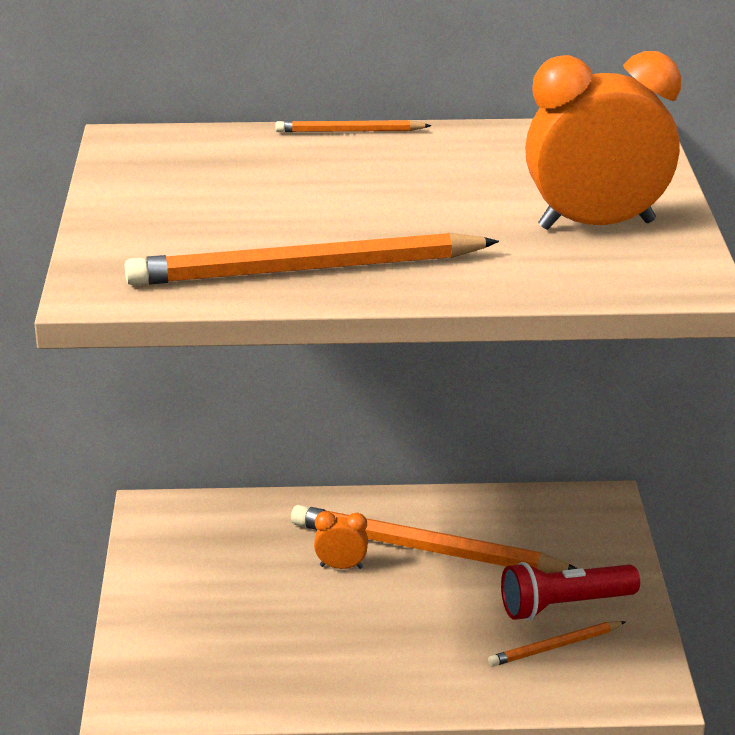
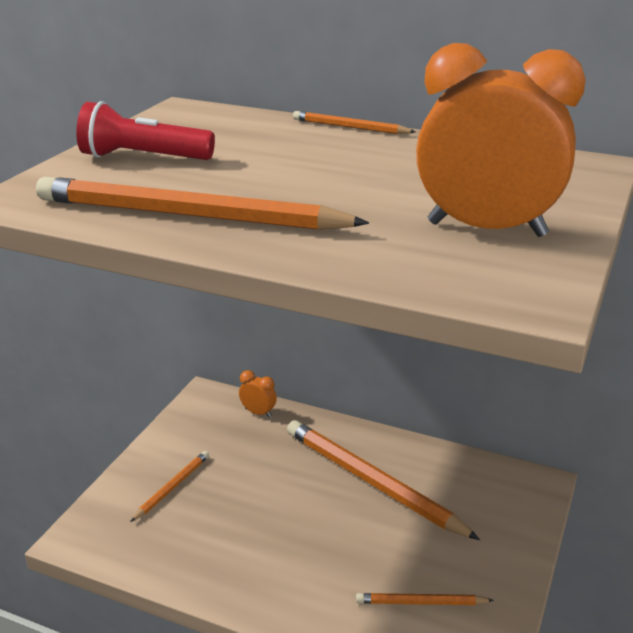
camera: 25 degrees right, 0 degrees up
(198, 620) = (172, 487): none -> orange pencil
(341, 567) = (300, 477): orange clock -> orange clock (258, 413)
(564, 606) = (451, 567): red flashlight -> red flashlight (142, 158)

